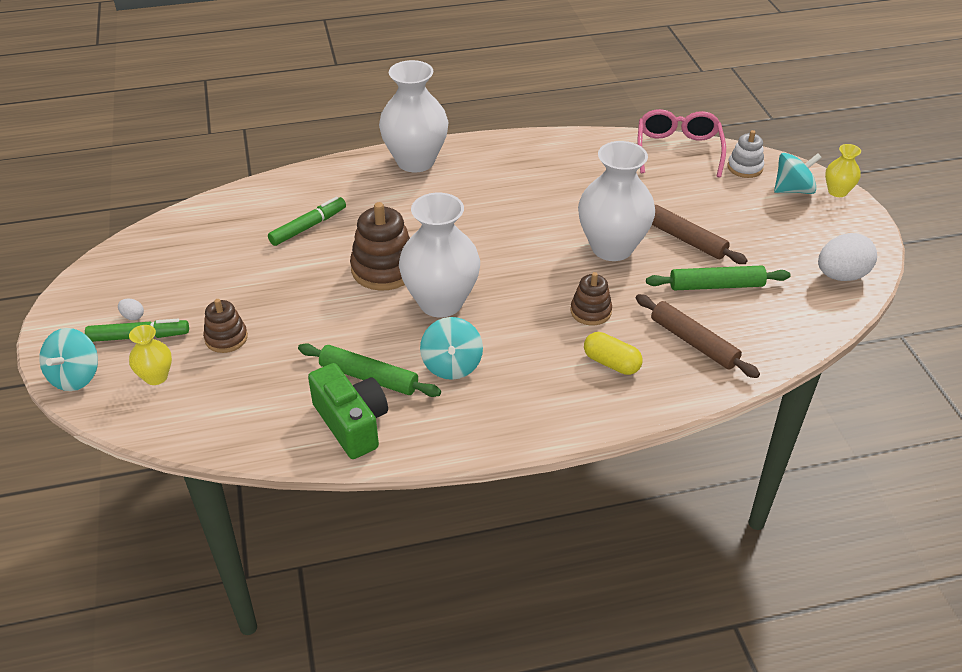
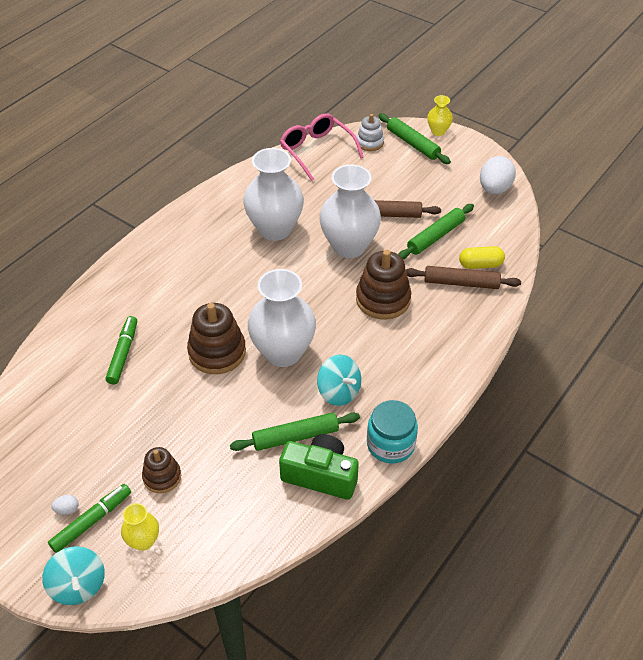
camera: 40 degrees left, 5 degrees up
(415, 161) = (146, 255): white vase -> white vase (275, 229)
(446, 440) = (390, 444): none -> turquoise jar
(590, 311) = (383, 299): brown stacking toy -> brown stacking toy, size x1.68
(611, 363) = (431, 327): yellow capsule -> yellow capsule (480, 265)
(793, 190) = (413, 144): turquoise spinning top -> green rolling pin

